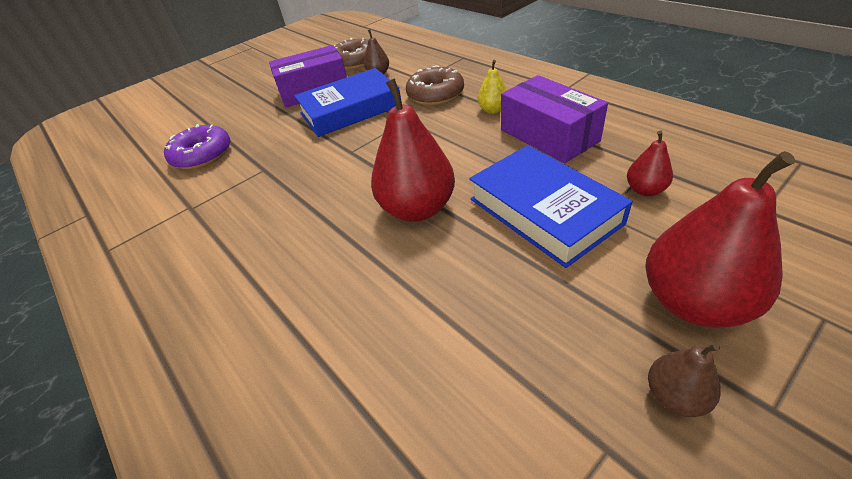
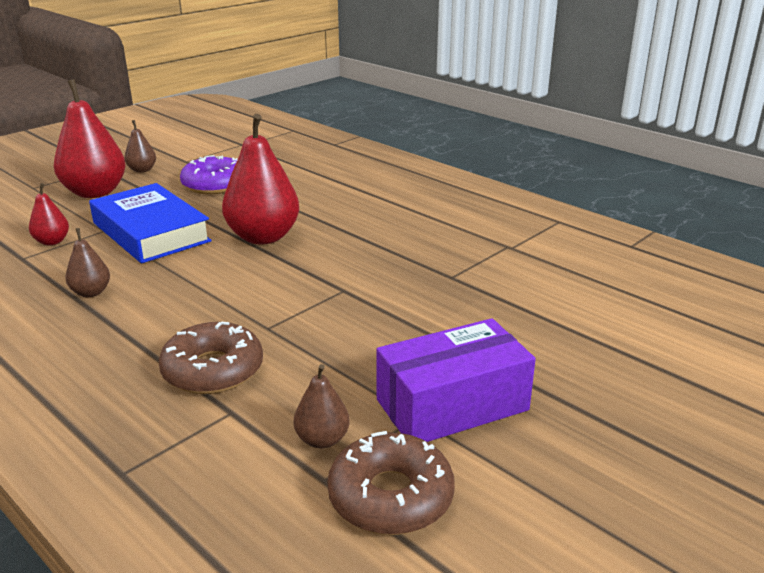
camera: 170 degrees right, 15 degrees down
(202, 155) = (560, 298): purple donut -> purple donut (215, 185)
(350, 110) = (361, 352): blue book -> none
(493, 110) = (136, 332): yellow pear -> none
(548, 135) = (91, 292): purple box -> brown pear

